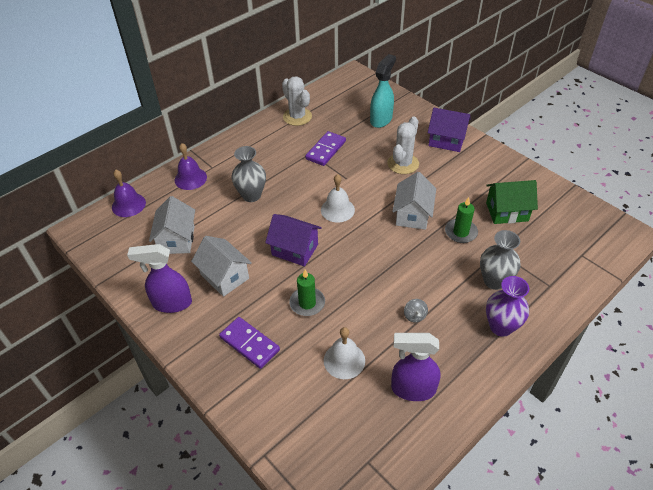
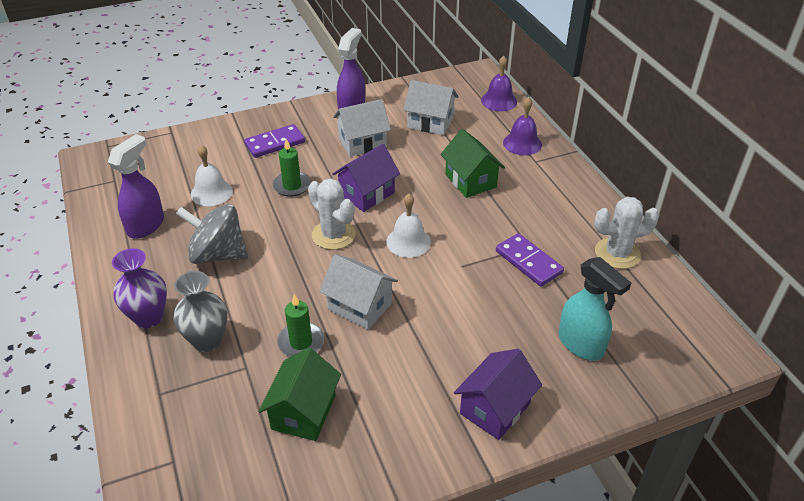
camera: 110 degrees right, 5 degrees down
(251, 195) = (470, 181): grey vase -> green house
(403, 164) = (464, 333): white cactus -> white cactus (333, 235)
(414, 316) = (218, 254): grey spinning top -> grey spinning top, size x2.49

